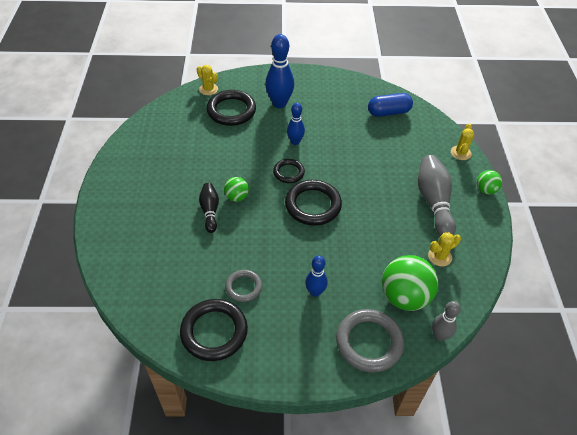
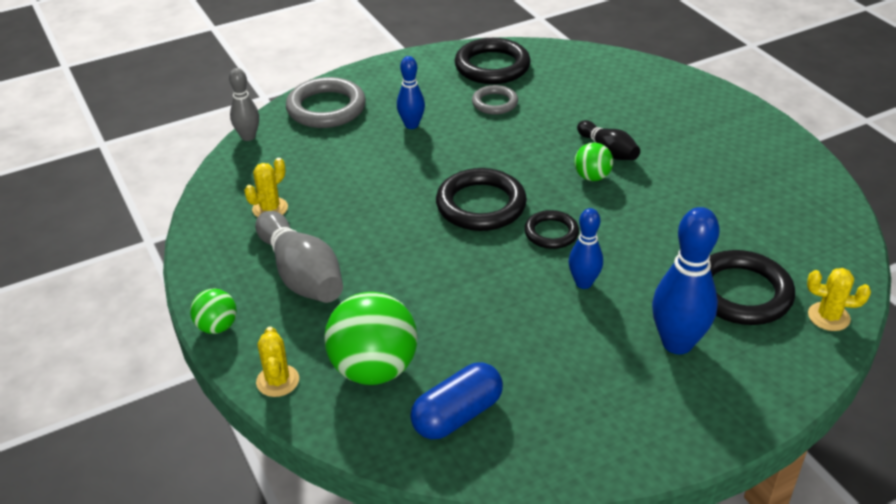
camera: 155 degrees right, 10 degrees down
(404, 297) = (302, 155): green ball -> green ball (374, 369)

